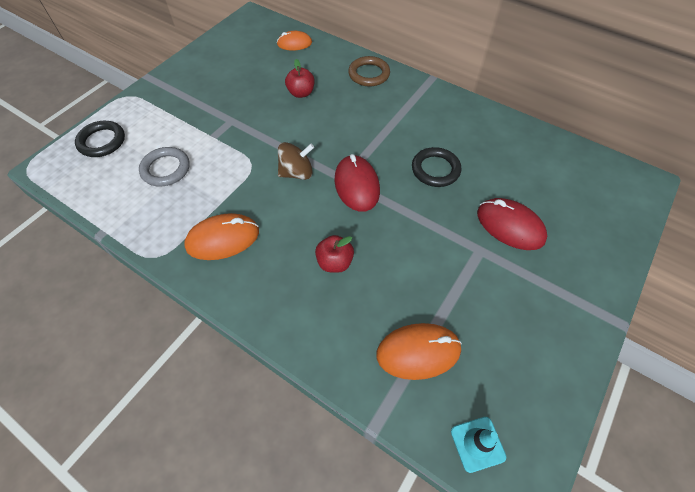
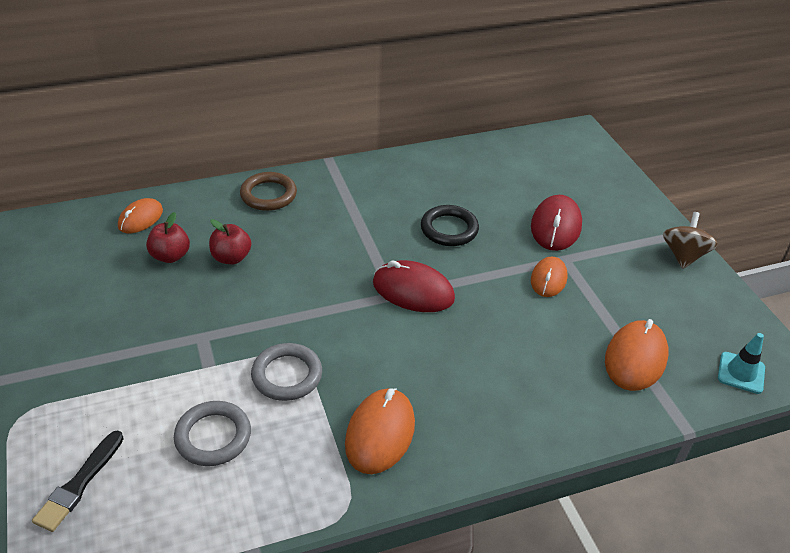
camera: 55 degrees left, 15 degrees down
(102, 141) = (79, 484): black ring -> black brush
(233, 171) = (287, 375): none -> grey ring
(297, 173) = (348, 325): brown spinning top -> brown spinning top (683, 255)
(335, 262) = (493, 359): red apple -> red apple (170, 256)
(447, 252) = (548, 279): none -> orange mouse
(510, 226) = (556, 226): red mouse -> red mouse turned 60 degrees counterclockwise

